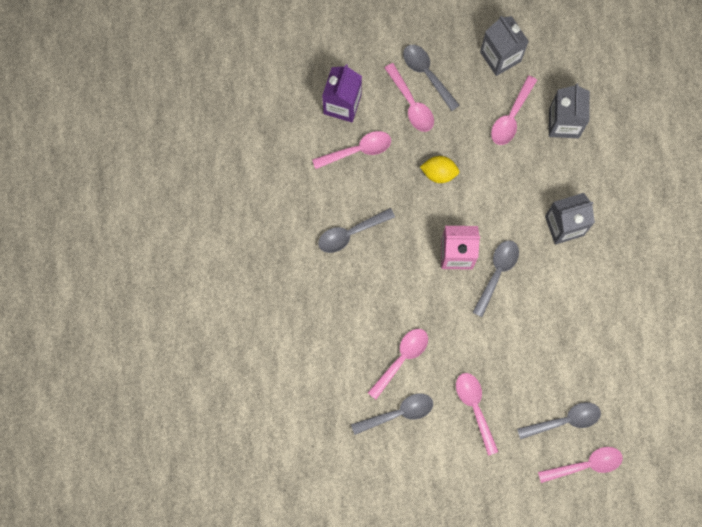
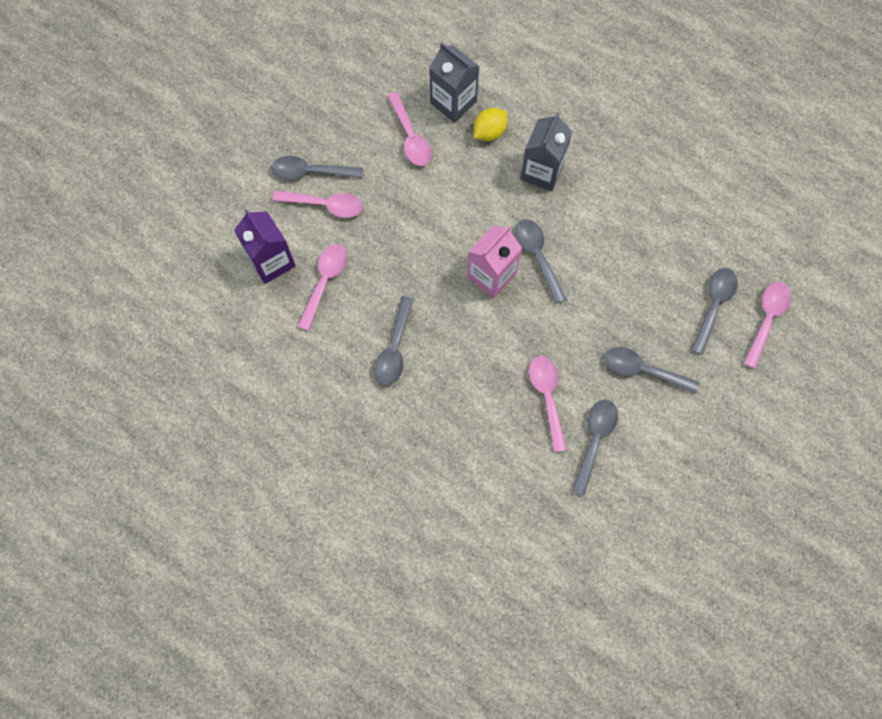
camera: 50 degrees left, 5 degrees down
(439, 173) = (407, 232): yellow lemon -> yellow lemon (489, 132)
(475, 407) = (642, 370): pink spoon -> grey spoon
(500, 56) = (351, 104): grey carton -> none

